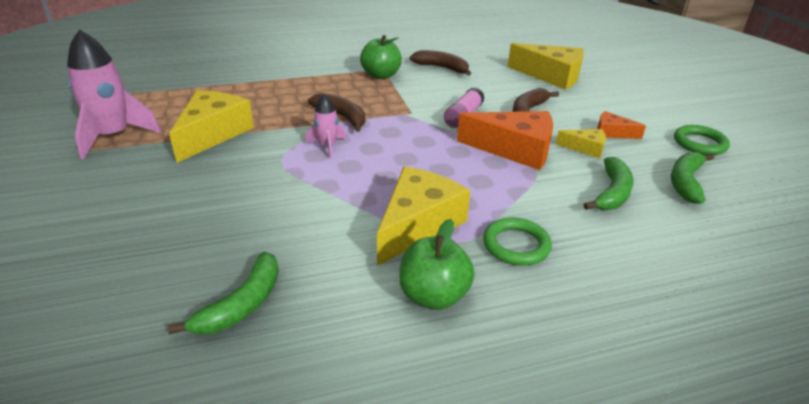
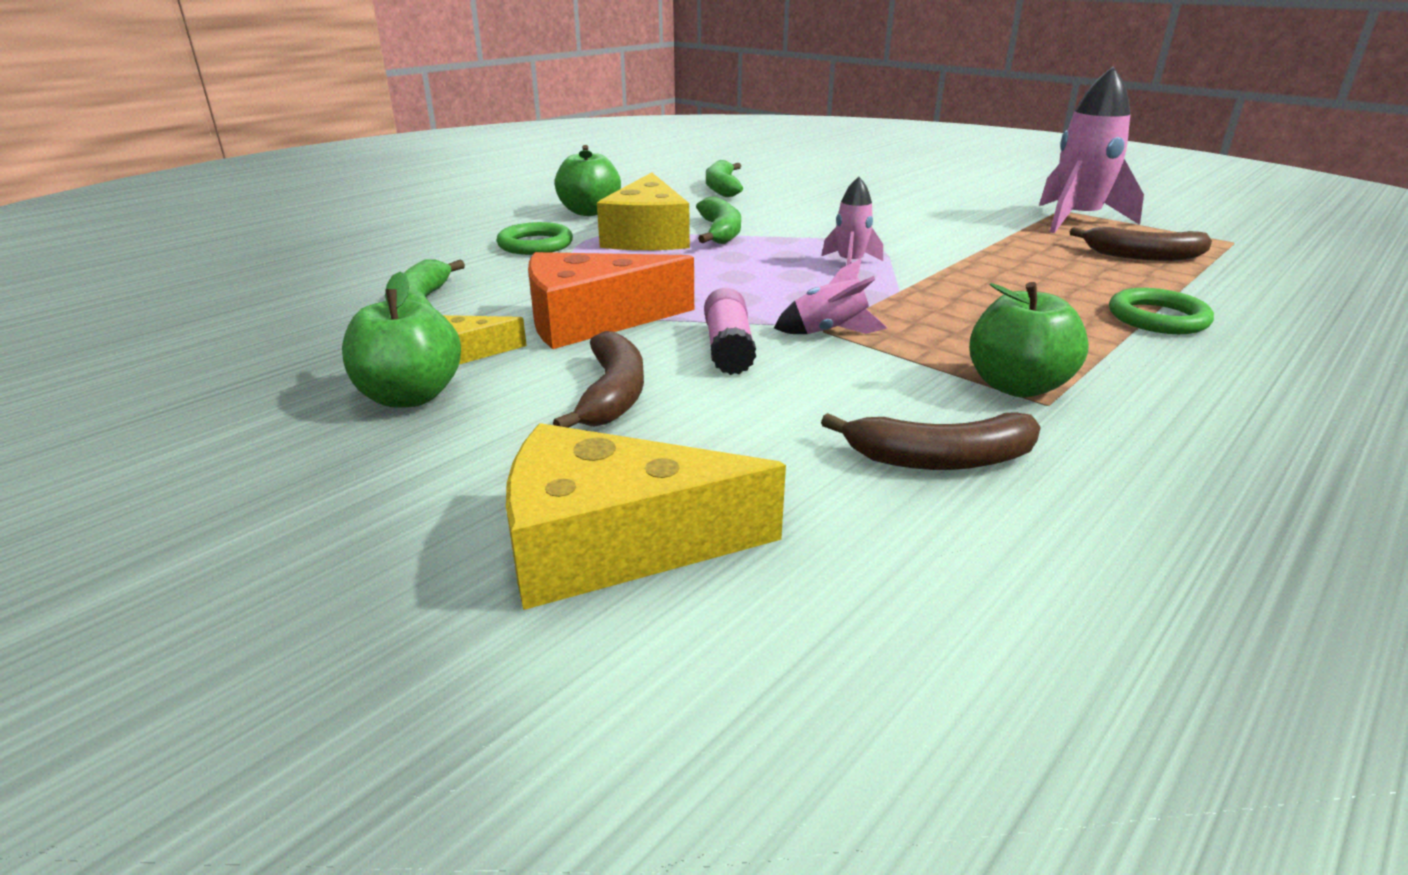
camera: 150 degrees right, 5 degrees down
(212, 134) = (999, 243): yellow cheese -> none
(342, 117) = (908, 296): brown banana -> brown banana (1143, 256)
(410, 111) = (829, 332): none -> pink rocket
(612, 133) = (410, 396): orange cheese -> green apple
(685, 182) = (288, 344): green banana -> green banana (720, 232)
(699, 143) = (200, 427): green ring -> green ring (1157, 318)

